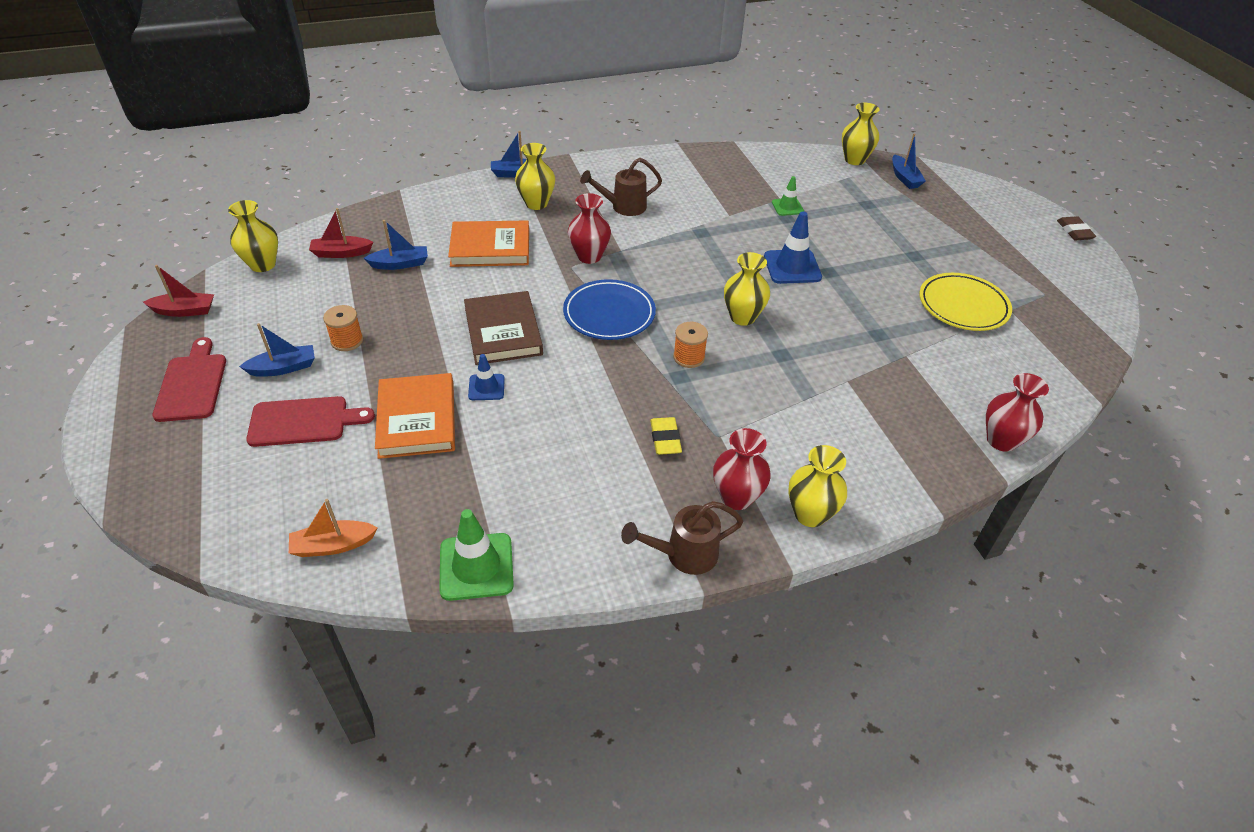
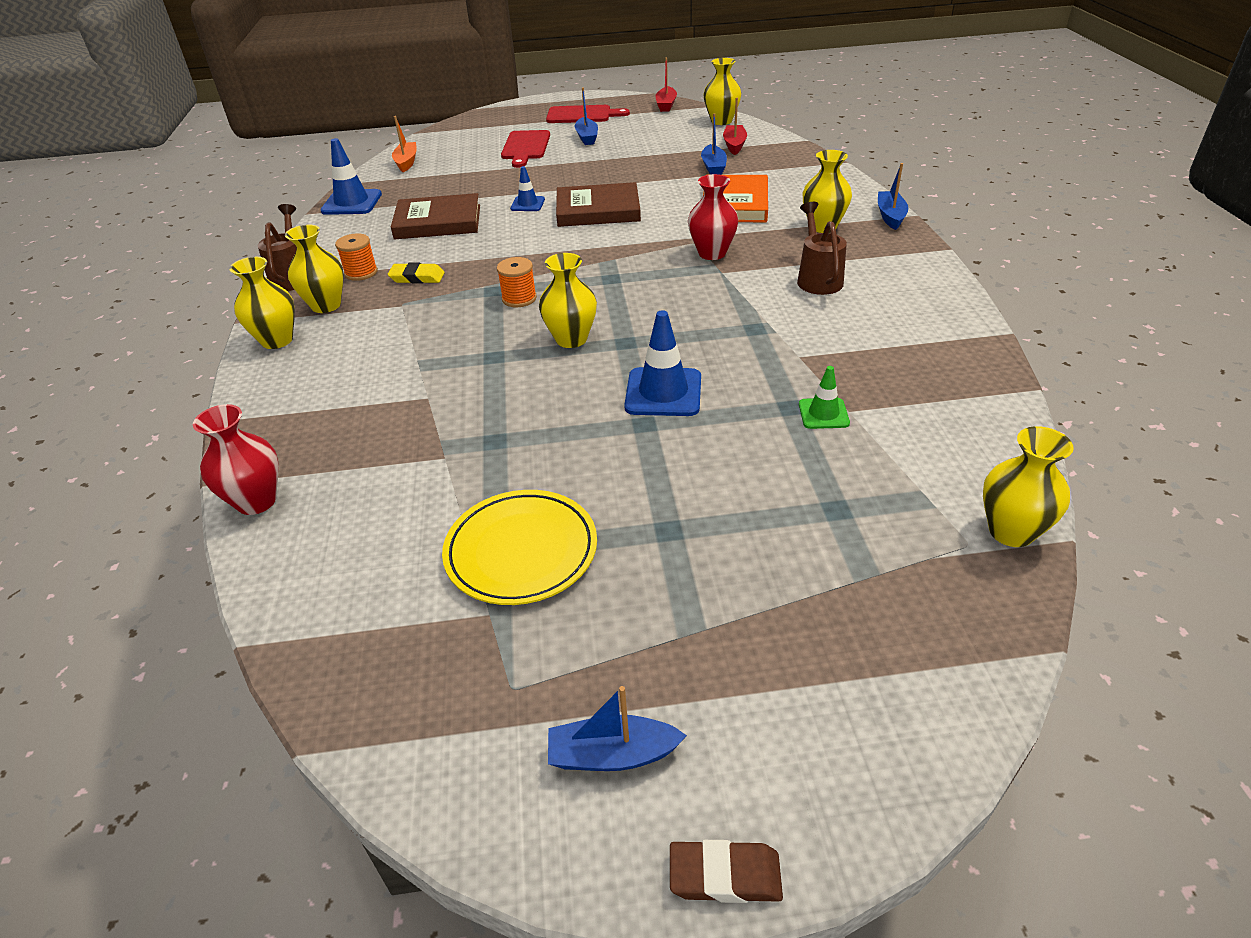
camera: 105 degrees right, 5 degrees down
(347, 341) = (610, 154): orange spool -> orange spool (361, 272)
(417, 419) = (505, 181): orange book -> none
(476, 566) = (352, 203): green traffic cone -> blue traffic cone
(534, 455) = (438, 222): none -> brown book
(609, 314) = (606, 260): blue plate -> none
(736, 497) = (326, 305): red vase -> yellow vase
(904, 178) = (948, 594): blue boat -> blue boat (612, 754)

